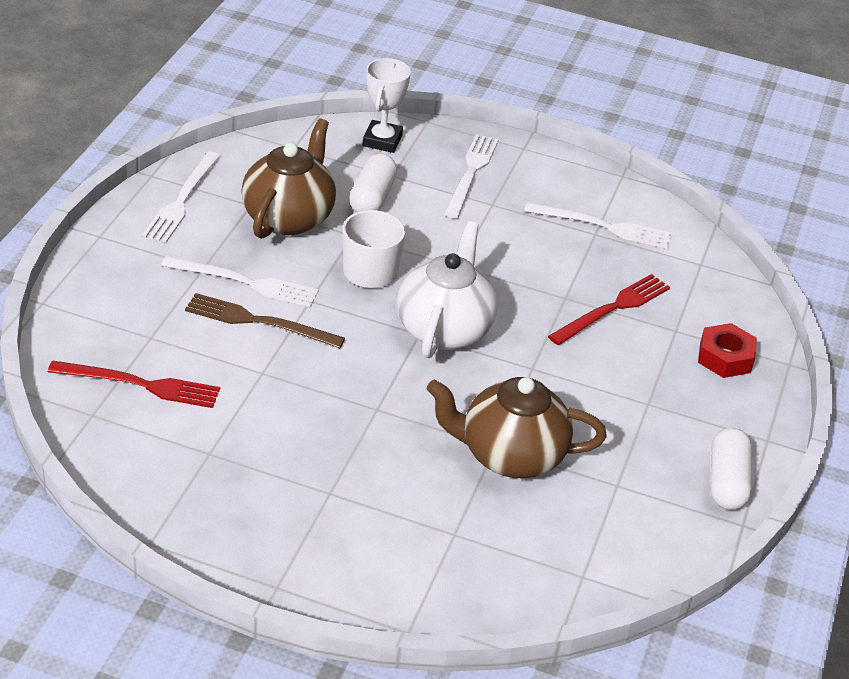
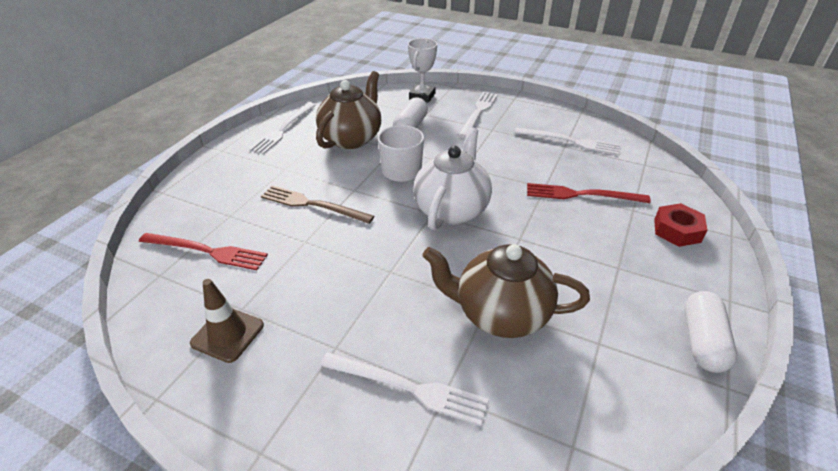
camera: 10 degrees right, 0 degrees up
(203, 480) = (227, 334): none -> brown traffic cone
(245, 282) = (310, 178): white fork -> white fork (408, 387)
(612, 309) = (581, 195): red fork -> red fork turned 135 degrees counterclockwise

